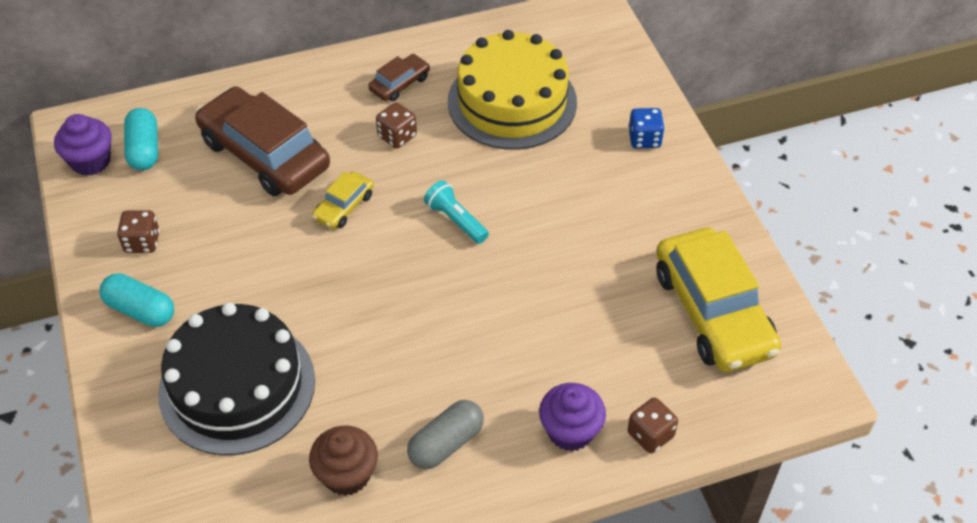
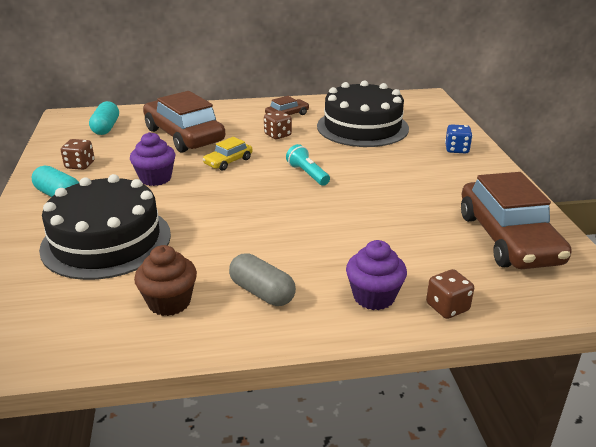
camera: 10 degrees right, 20 degrees down
(91, 161) = (68, 129): purple cupcake -> purple cupcake (155, 178)
(446, 443) = (262, 292): grey capsule -> grey capsule turned 75 degrees clockwise
(512, 102) = (362, 127): yellow cake -> black cake
(713, 312) = (508, 238): yellow car -> brown car

